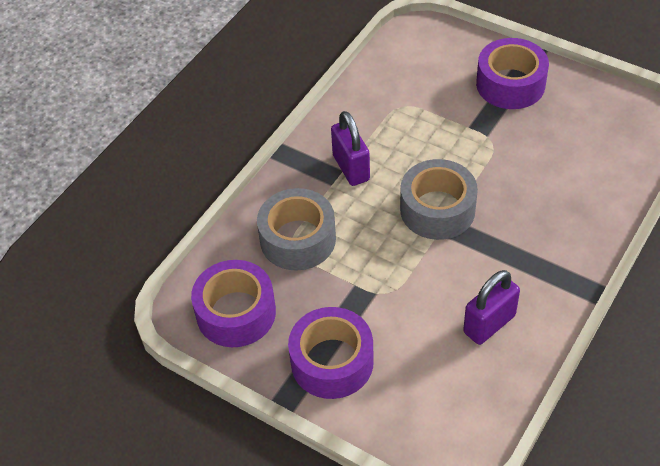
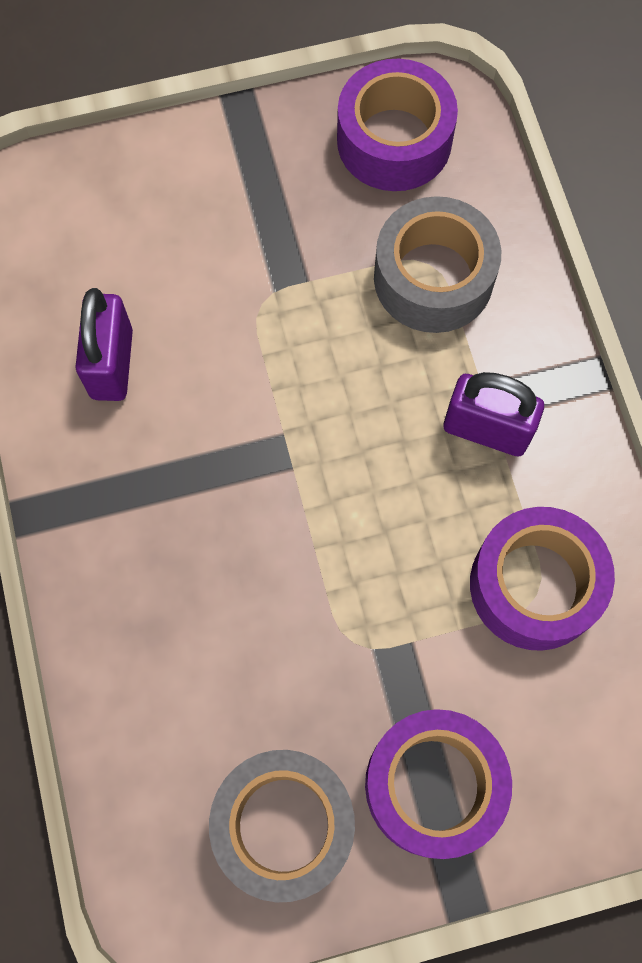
camera: 130 degrees right, 20 degrees up
(332, 362) = (236, 177): purple tape -> purple tape (534, 585)
(437, 209) = (318, 465): grey tape -> grey tape (283, 825)

